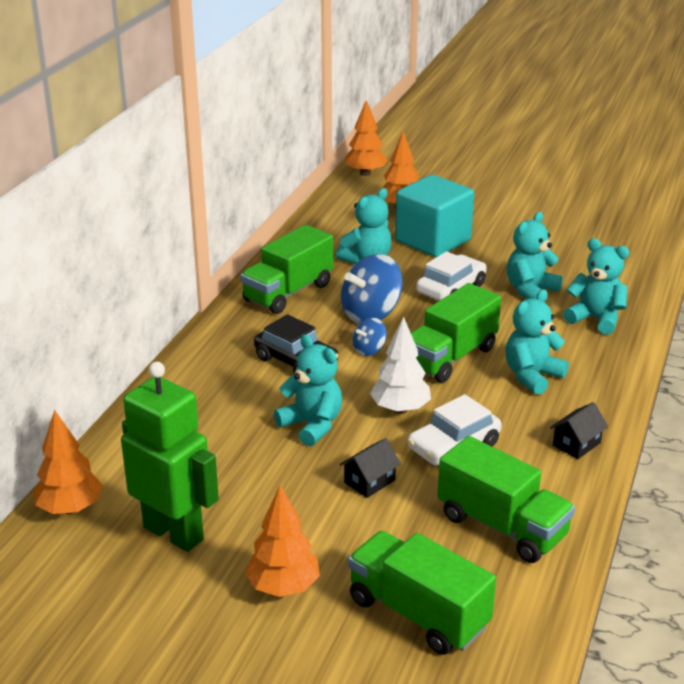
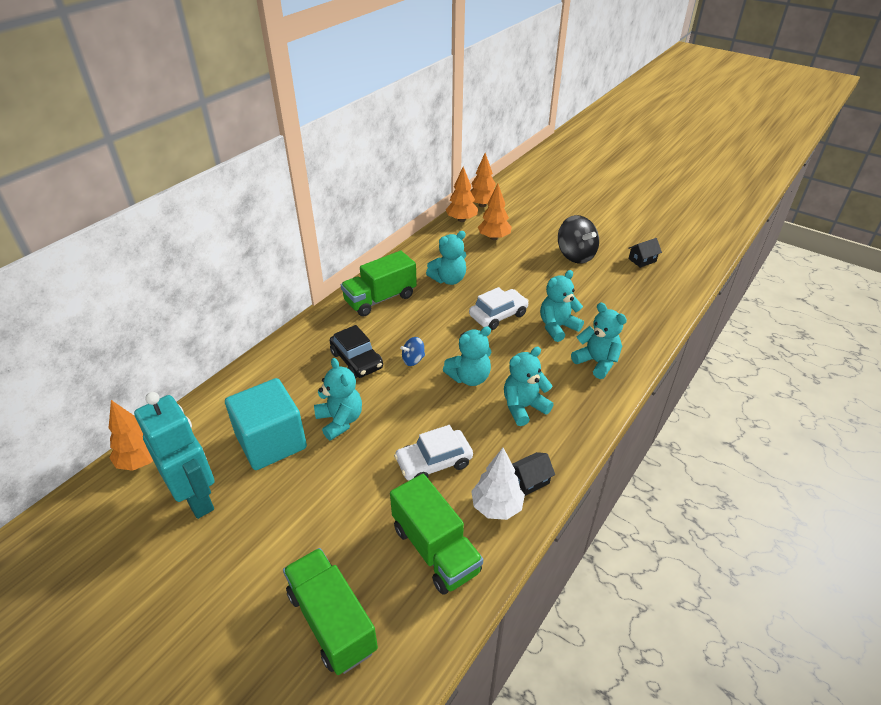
camera: 15 degrees right, 10 degrees up
(174, 533) = (197, 499): green robot -> turquoise robot
(283, 587) = (247, 569): orange tree -> orange tree (461, 220)
(369, 481) = (356, 482): black house -> black house (642, 260)
(371, 314) = (429, 328): blue spinning top -> none
(400, 409) = (410, 419): white tree -> white tree (496, 506)
(433, 240) = (504, 270): turquoise cube -> turquoise cube (271, 442)
(450, 357) = (469, 378): green truck -> turquoise teddy bear
(514, 213) = (575, 255): none -> black spinning top

